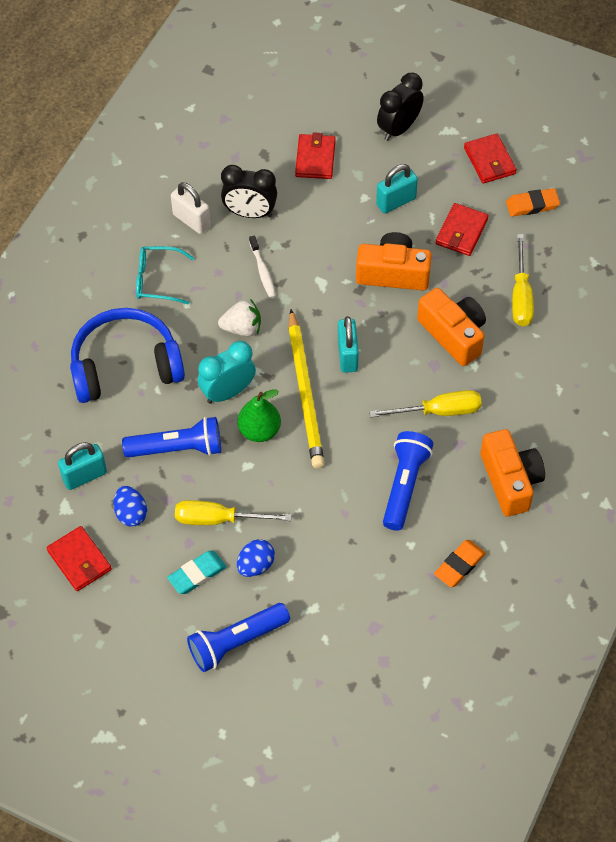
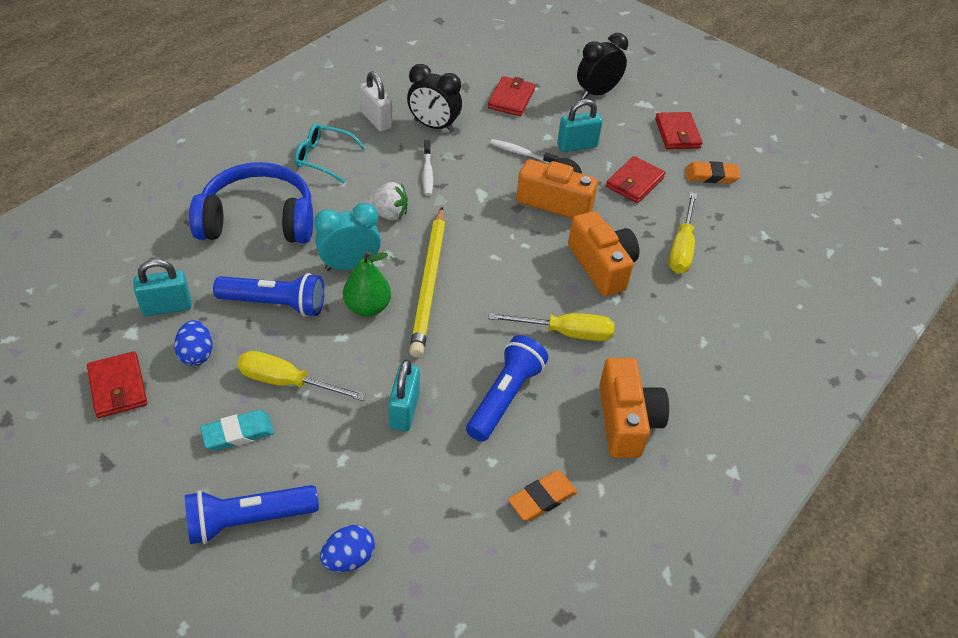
camera: 10 degrees right, 10 degrees down
(255, 565) = (307, 440): blue egg -> blue egg (349, 558)
(345, 225) = (521, 153): none -> white toothbrush
(347, 355) = (485, 260): turquoise padlock -> turquoise padlock (404, 410)

